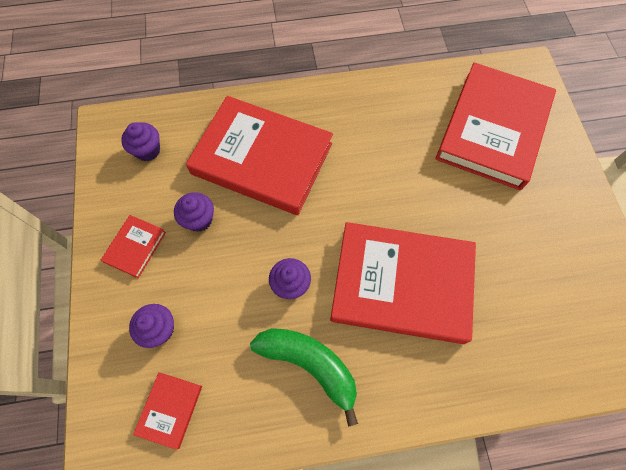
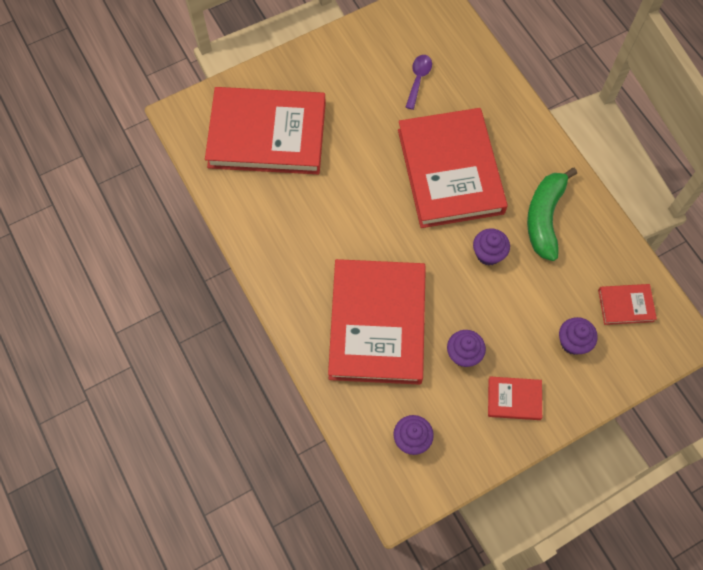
camera: 110 degrees left, 0 degrees up
(532, 295) = (418, 79): none -> purple spoon

